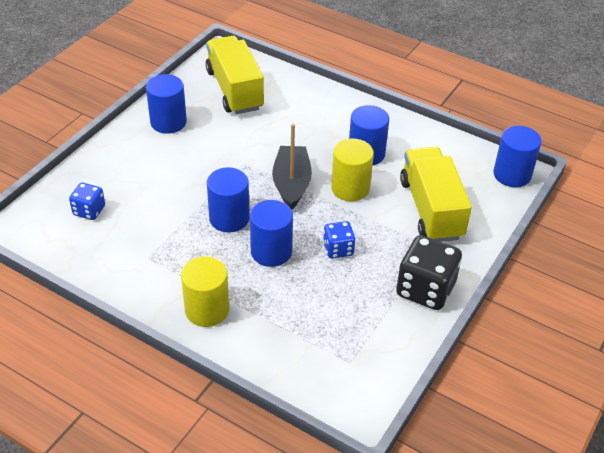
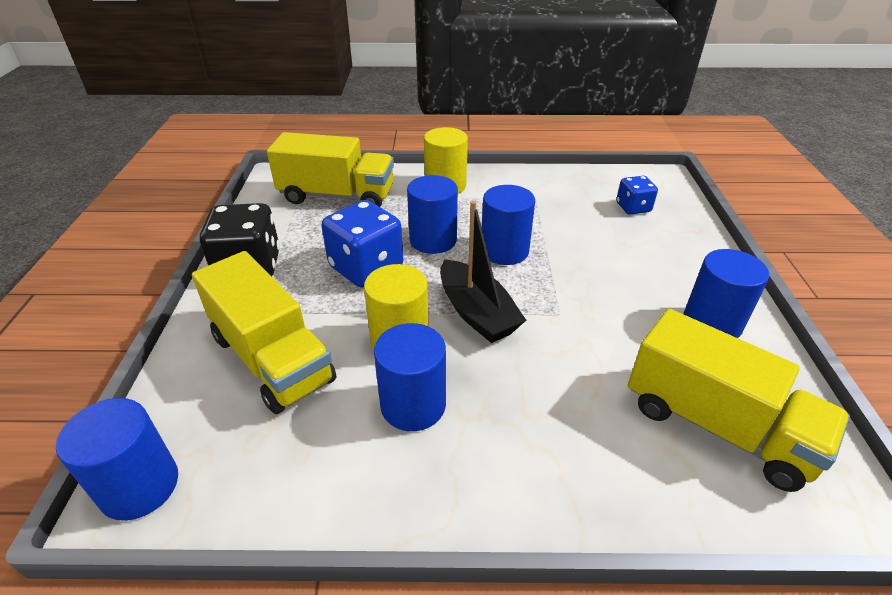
camera: 150 degrees right, 5 degrees down
(315, 344) = (337, 196): none -> yellow truck
(338, 249) = (366, 267): blue dice -> blue dice, size x1.78

